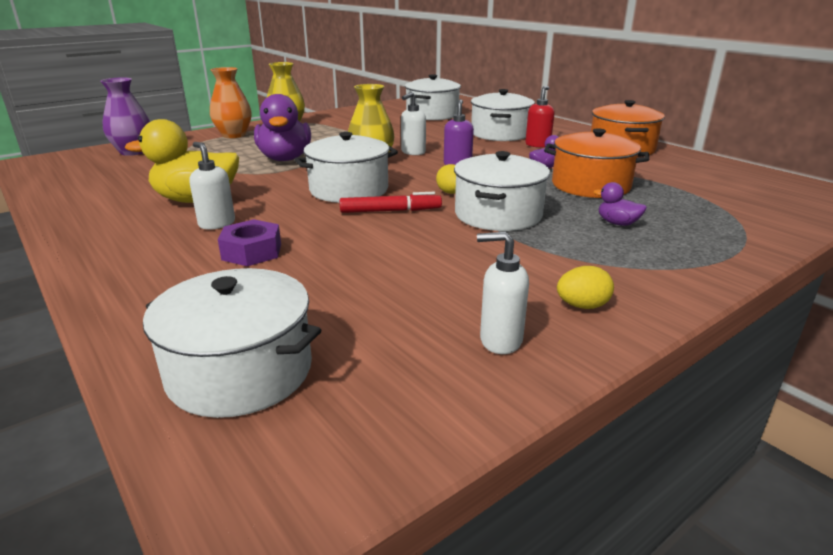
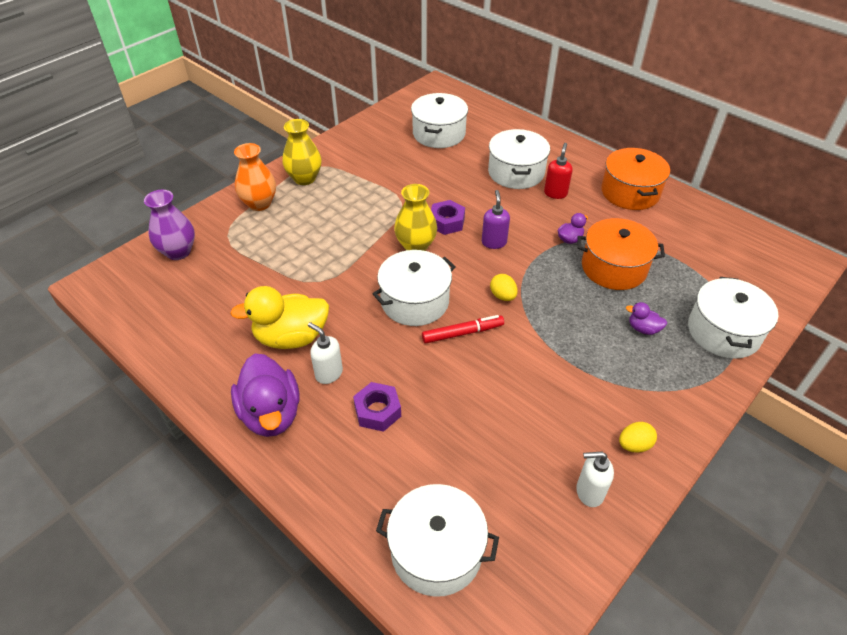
camera: 10 degrees left, 20 degrees up
(285, 159) = (333, 249): purple duck -> purple duck (271, 413)
(413, 152) = (446, 222): white soap dispenser -> purple nut
(498, 214) = (550, 327): white pot -> white pot (723, 332)

